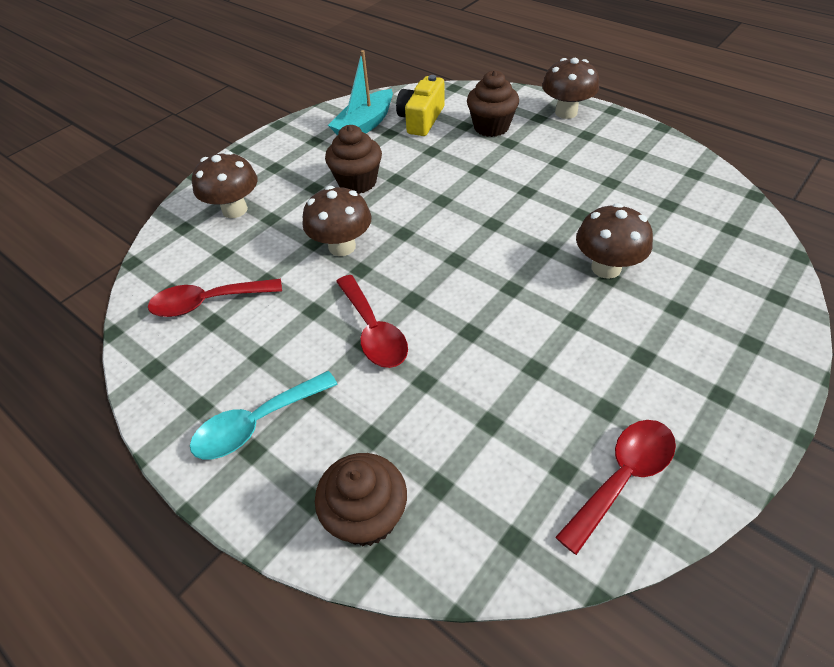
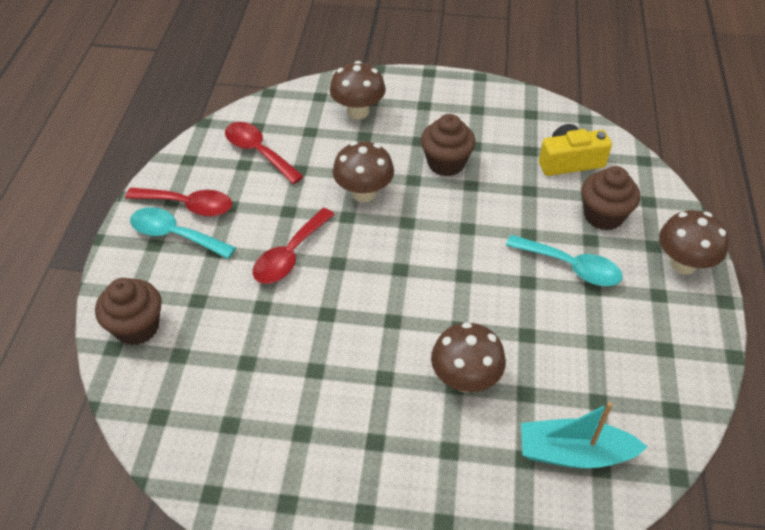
camera: 55 degrees right, 0 degrees up
(365, 125) = (526, 129): turquoise boat -> turquoise boat (574, 453)
(529, 163) = (571, 267): none -> turquoise spoon
(622, 477) = (243, 465): red spoon -> red spoon (188, 205)

